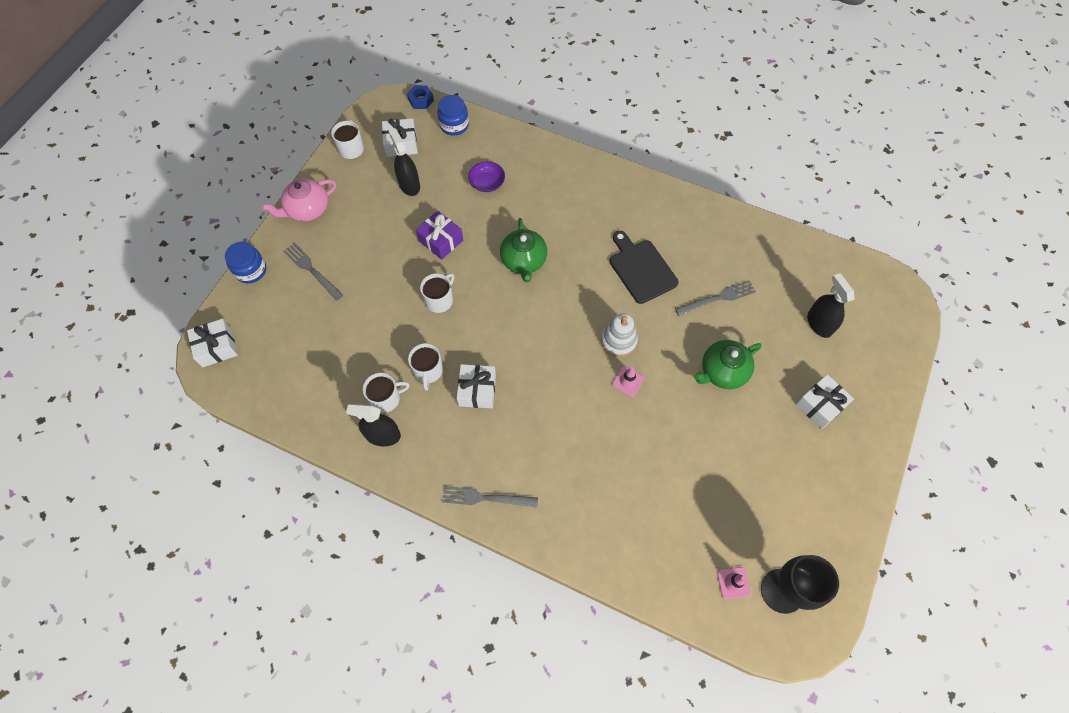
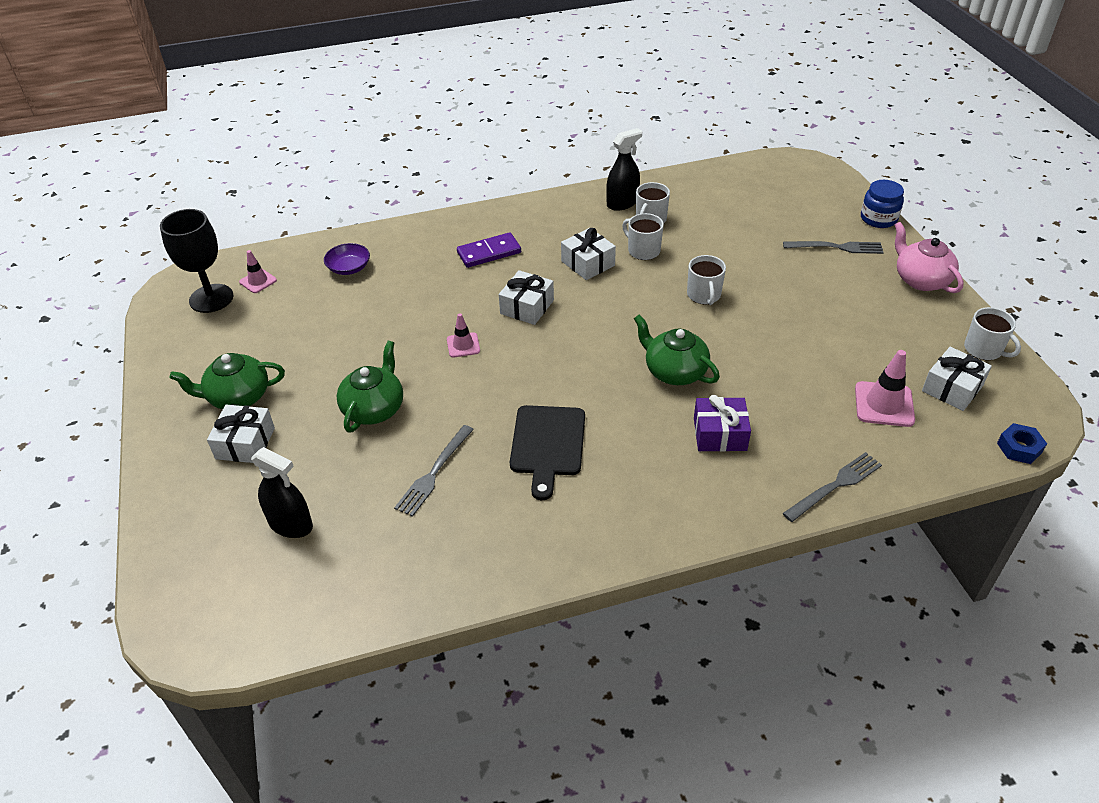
camera: 140 degrees right, 20 degrees down
(217, 347) = (814, 172): white gift -> white gift (527, 307)
(307, 209) = (921, 280): pink teapot -> pink teapot turned 45 degrees counterclockwise
(409, 185) = (878, 358): black spray bottle -> none
(441, 240) = (773, 335): purple gift -> purple gift (720, 434)
(445, 161) = (884, 404): none -> pink traffic cone
(454, 125) = (940, 448): blue jar -> none
(485, 498) = (503, 218): grey fork -> grey fork (835, 486)
(487, 183) = (812, 414): purple bowl -> purple bowl (349, 268)
(533, 462) = (489, 253): none -> purple domino
(618, 341) = (504, 368): white stacking toy -> none
(641, 269) = (548, 444): black cutting board -> black cutting board turned 75 degrees clockwise
(807, 452) = (238, 397): none -> green teapot

